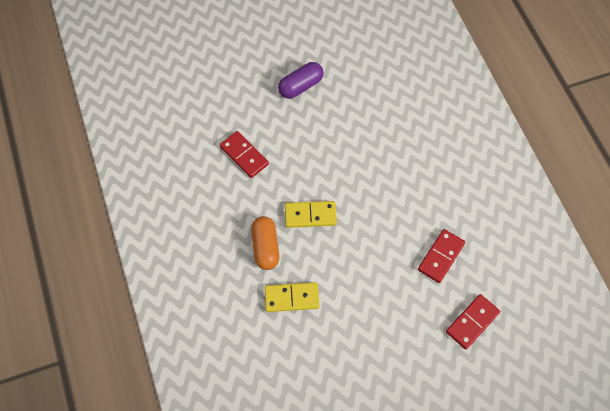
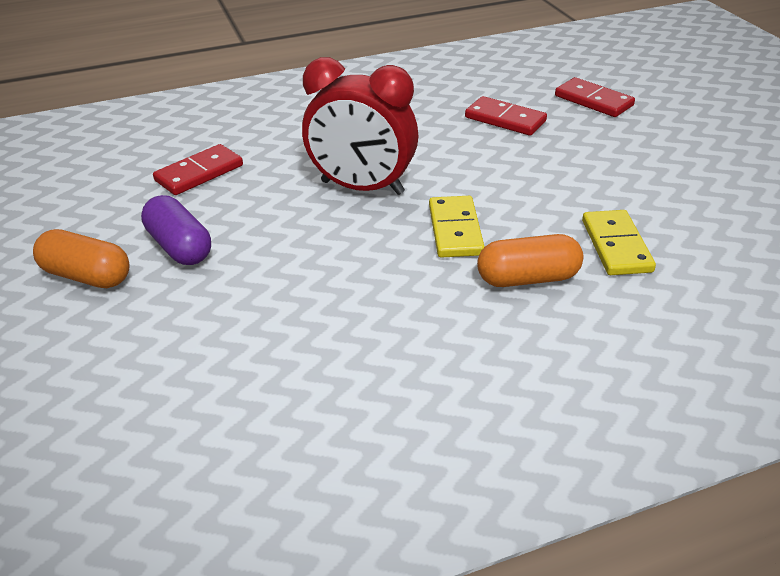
camera: 90 degrees left, 25 degrees down
(244, 155) = (329, 314): red domino -> red domino (199, 173)
(279, 52) = (87, 276): none -> orange capsule
(354, 168) = (362, 188): none -> red clock

